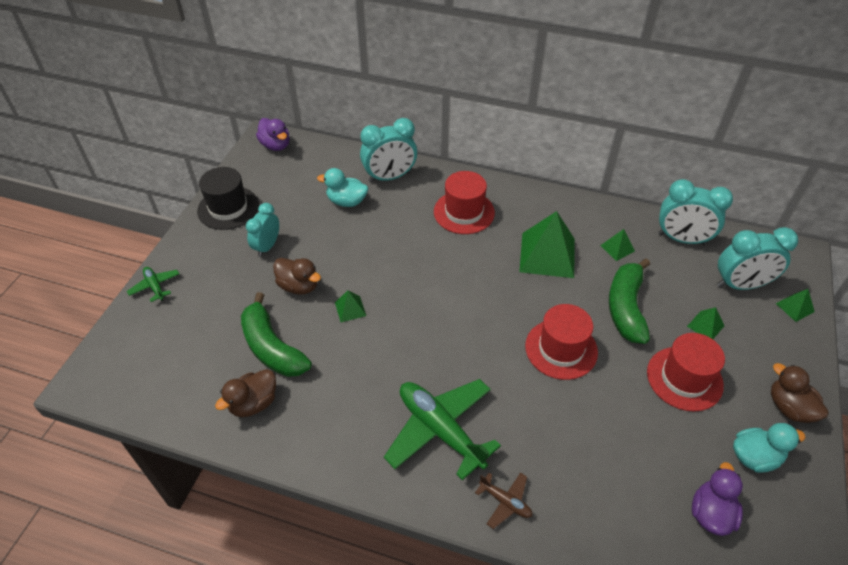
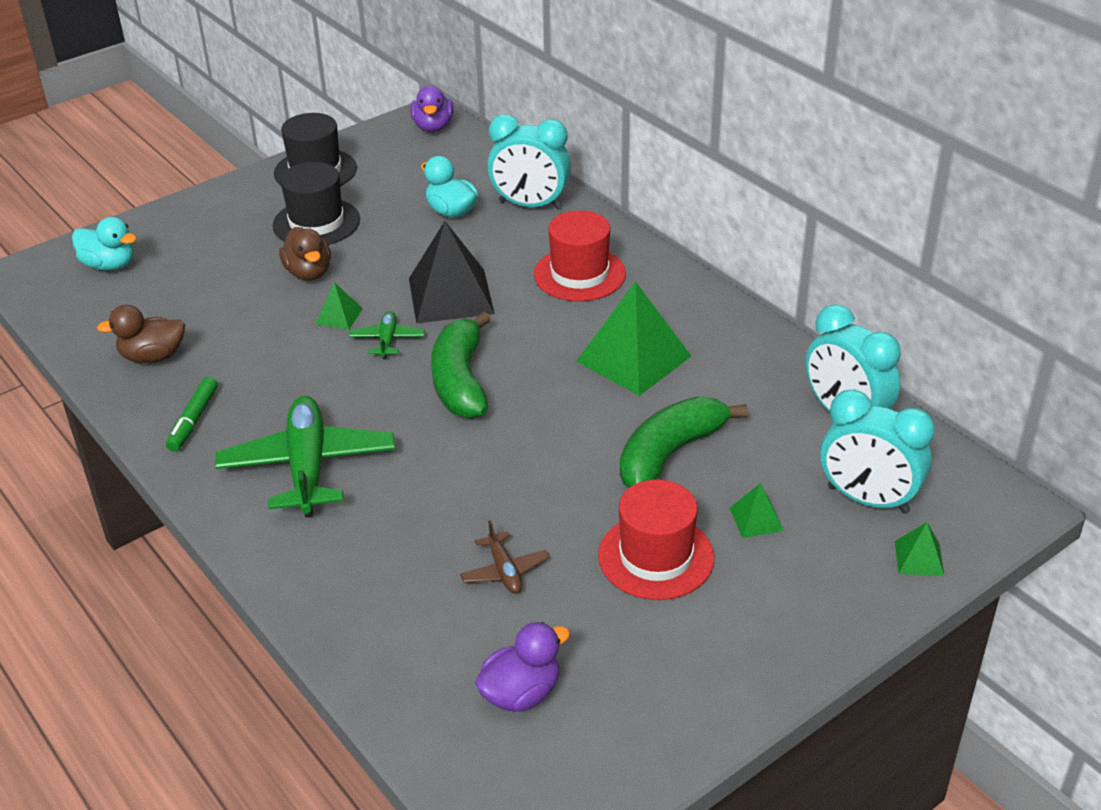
camera: 35 degrees right, 10 degrees down
(155, 286) = (169, 216): green plane -> green plane (387, 340)
(267, 246) = (316, 223): turquoise clock -> black hat
(272, 347) = (222, 316): green banana -> green banana (461, 381)
(332, 437) = (193, 420): none -> green marker
(405, 261) = (451, 296): none -> black pyramid
(505, 502) = (302, 561): brown plane -> brown plane (504, 571)
(561, 349) = (534, 457): red hat -> none
(617, 248) = (737, 389): green pyramid -> none
(754, 457) = (648, 674): turquoise duck -> turquoise duck (109, 265)
(789, 408) = (762, 652): brown duck -> none

